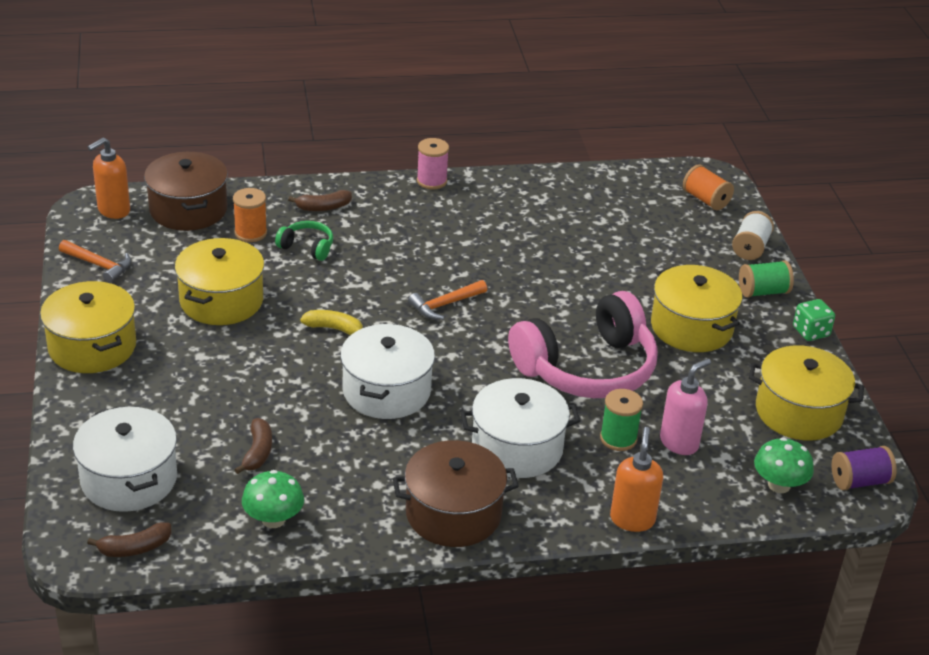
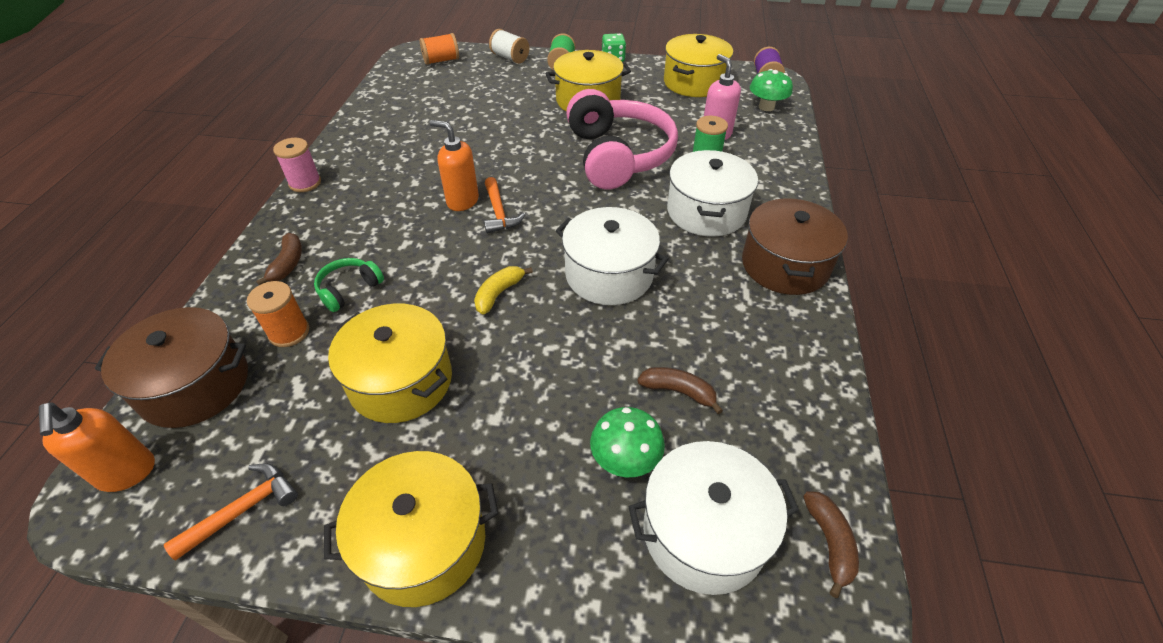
camera: 70 degrees left, 10 degrees up
(273, 519) = (786, 396): green mushroom -> green mushroom (625, 459)
(632, 519) = (797, 174): orange soap dispenser -> orange soap dispenser (462, 201)

